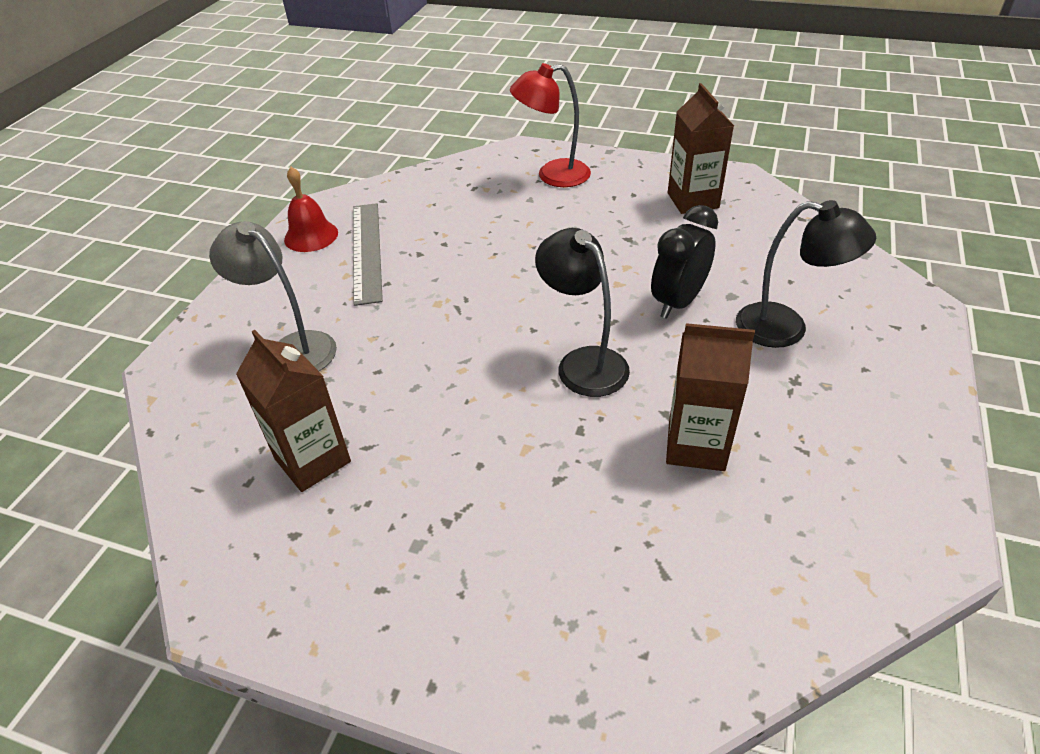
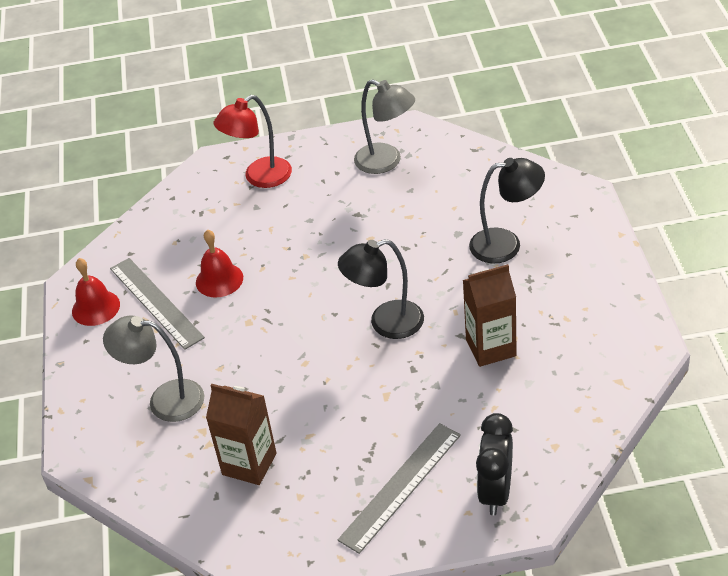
camera: 25 degrees left, 0 degrees up
(442, 252) = (219, 280): none -> red bell
(460, 582) = (401, 486): none -> grey ruler
(583, 362) = (386, 323): black lamp -> black lamp turned 45 degrees counterclockwise
(678, 302) = (424, 253): black clock -> black clock (495, 492)
(693, 200) = (386, 162): brown carton -> grey lamp

